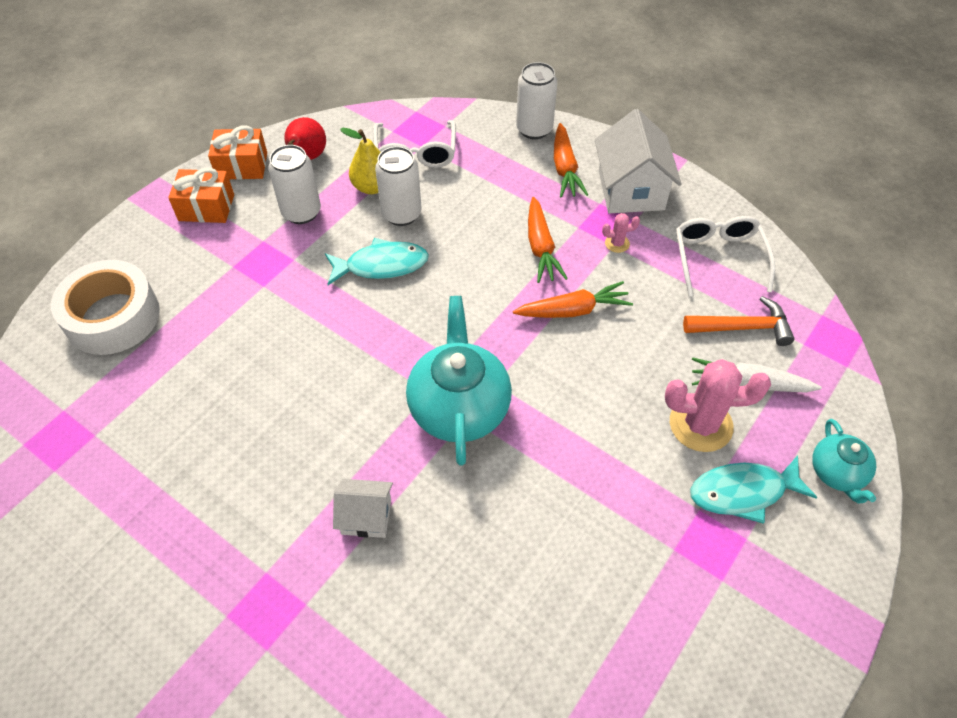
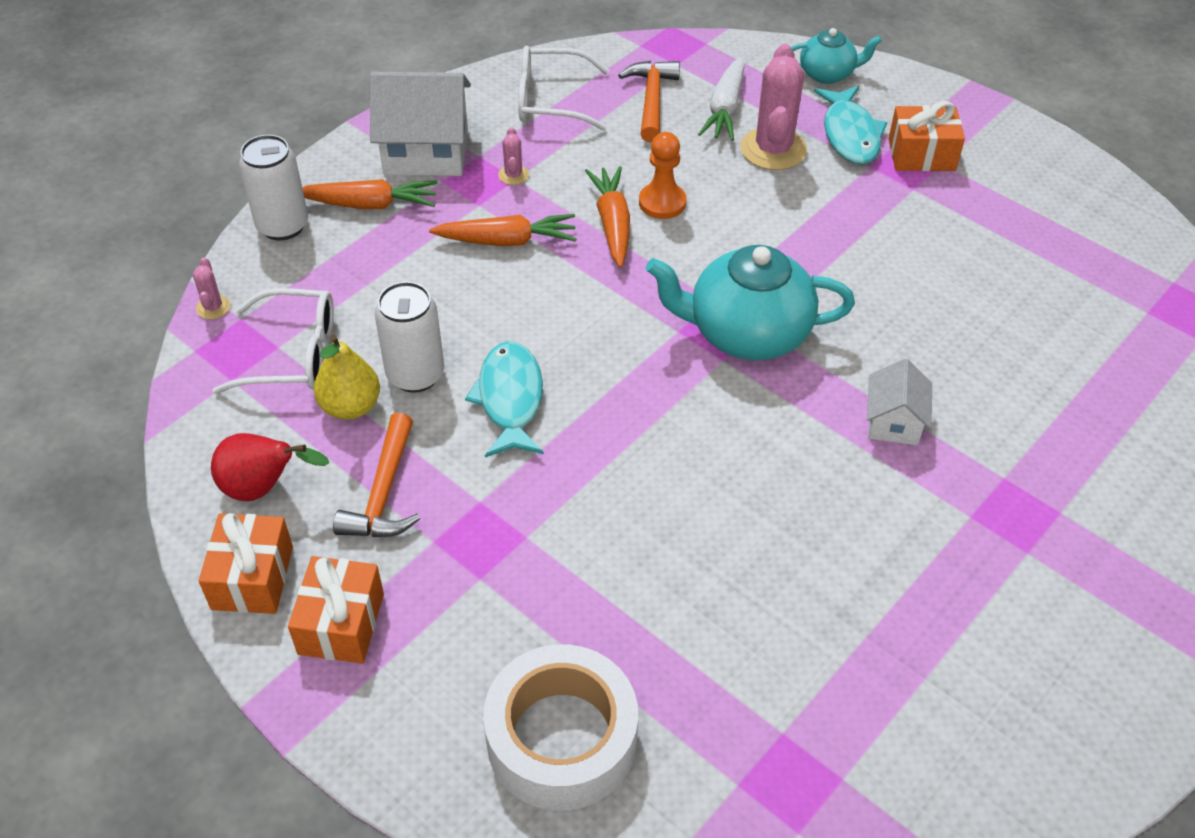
camera: 85 degrees left, 5 degrees down
(301, 212) = (384, 493): white can -> orange hammer
(453, 112) = (213, 307): none -> pink cactus
(606, 342) = (662, 202): none -> orange pawn
(730, 560) = (921, 154): none -> orange gift

